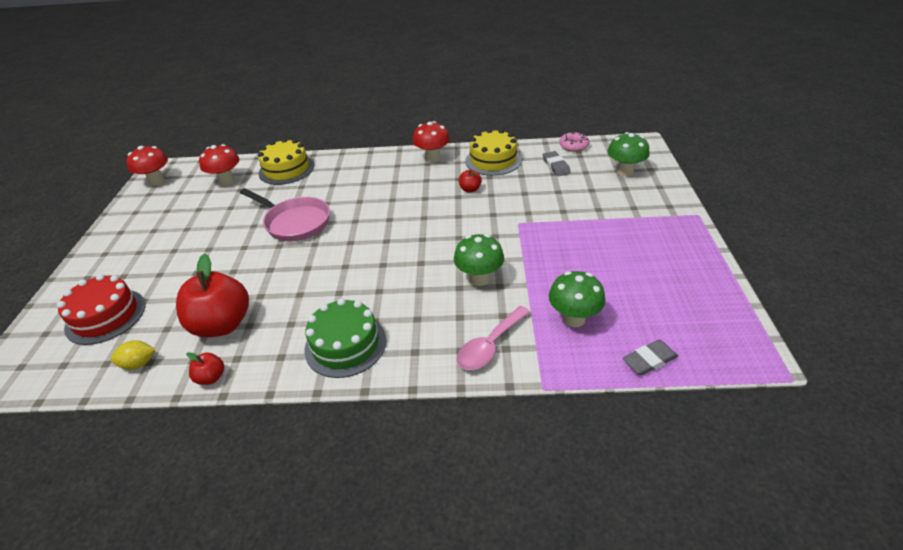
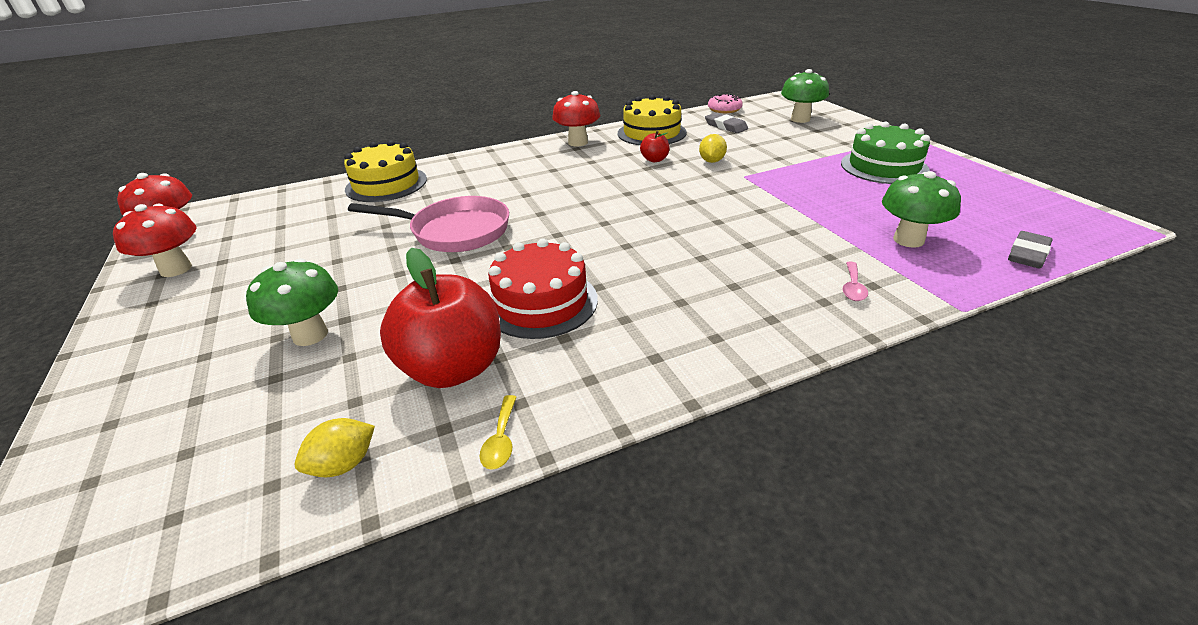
camera: 25 degrees left, 5 degrees down
(106, 316) = (213, 418): red cake -> red cake (541, 302)
(211, 377) = (501, 440): red apple -> yellow spoon
(227, 181) = (301, 211): red mushroom -> red mushroom (176, 269)
(345, 344) = (671, 337): green cake -> green cake (884, 167)
(479, 279) = (762, 231): green mushroom -> green mushroom (310, 335)
(490, 346) = (853, 287): pink spoon -> pink spoon, size x0.53
(509, 201) = (711, 161): none -> yellow lemon

